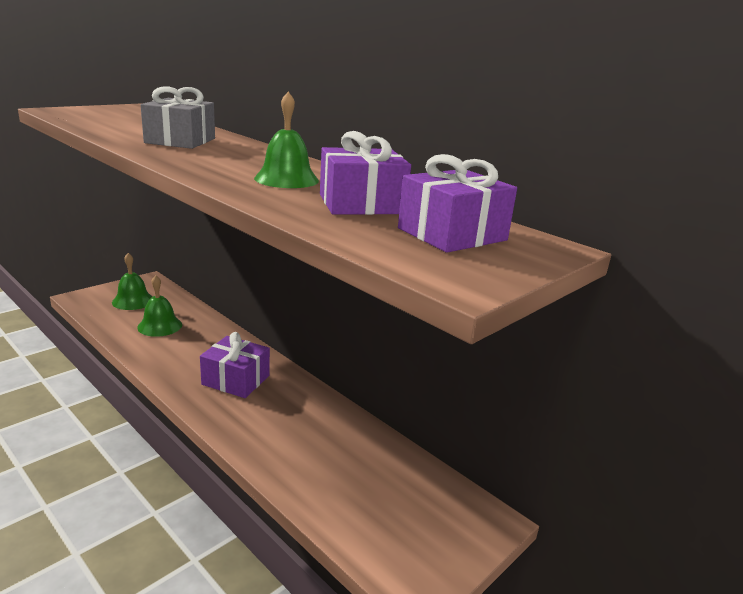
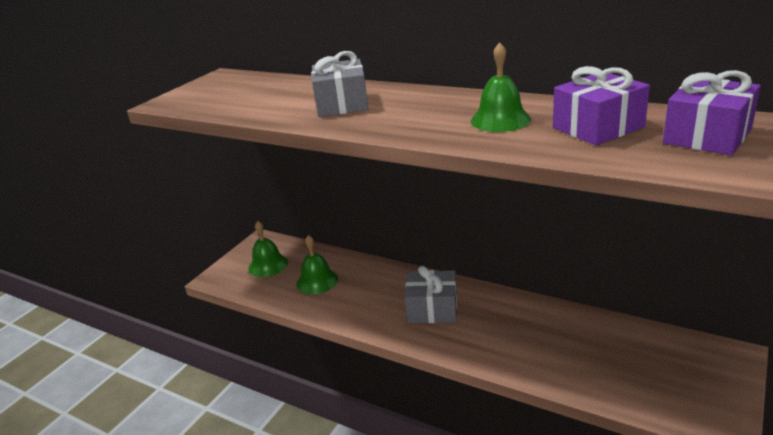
camera: 10 degrees left, 5 degrees up
(236, 380) = (432, 309): purple gift -> grey gift

